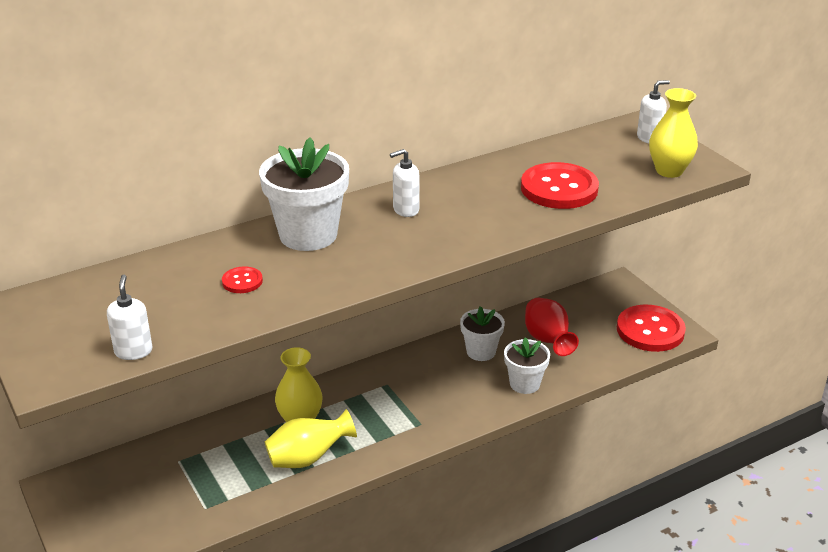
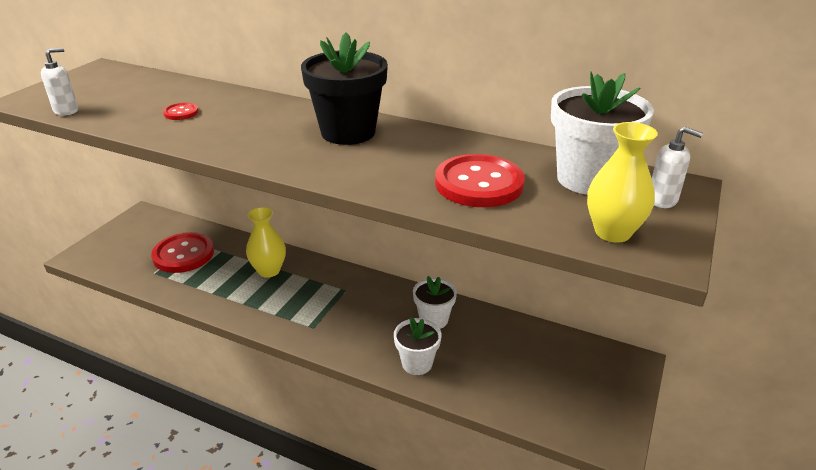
camera: 55 degrees right, 0 degrees up
(308, 235) = (268, 112): white flower pot -> white flower pot (588, 179)
(308, 458) = (232, 291): yellow vase -> none
(405, 210) = (348, 132): white soap dispenser -> black flower pot
(547, 341) = (491, 352): red vase -> none
(650, 330) = (588, 417): red button -> red button (183, 254)

